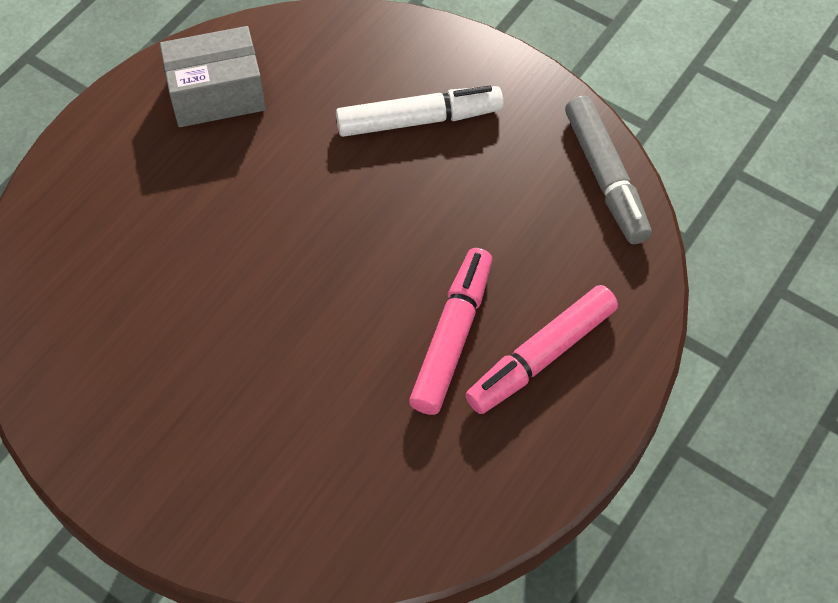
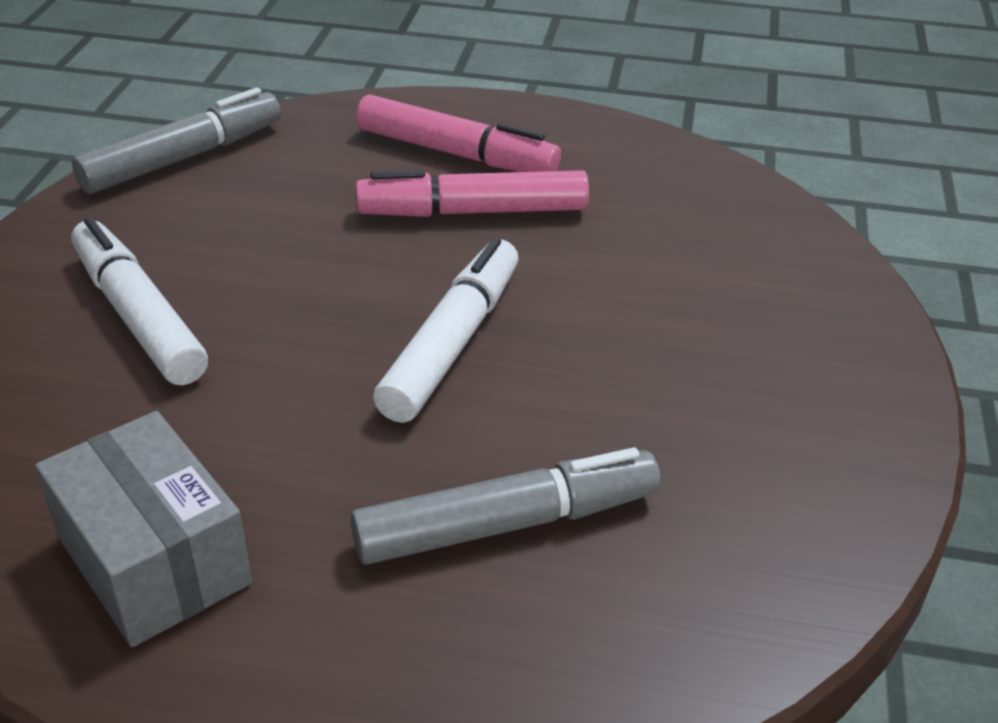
camera: 115 degrees left, 20 degrees down
(151, 243) = (507, 524): none -> grey marker
(309, 270) = (452, 343): none -> white marker

